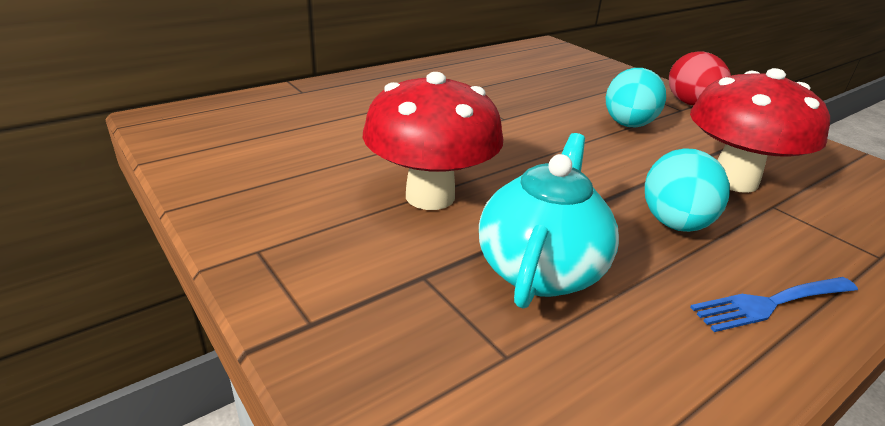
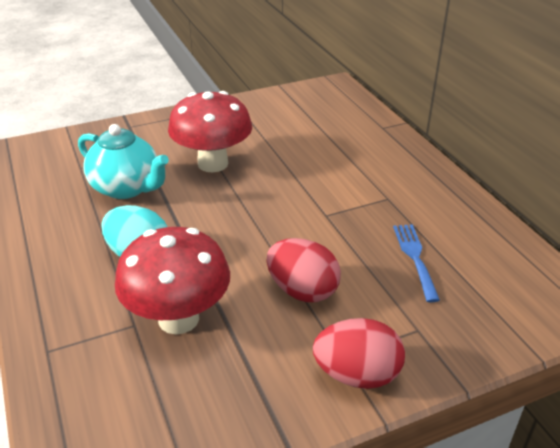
camera: 105 degrees right, 5 degrees up
(628, 125) = (302, 290): turquoise egg -> red egg
(771, 303) = (50, 262): blue fork -> blue fork (415, 258)

